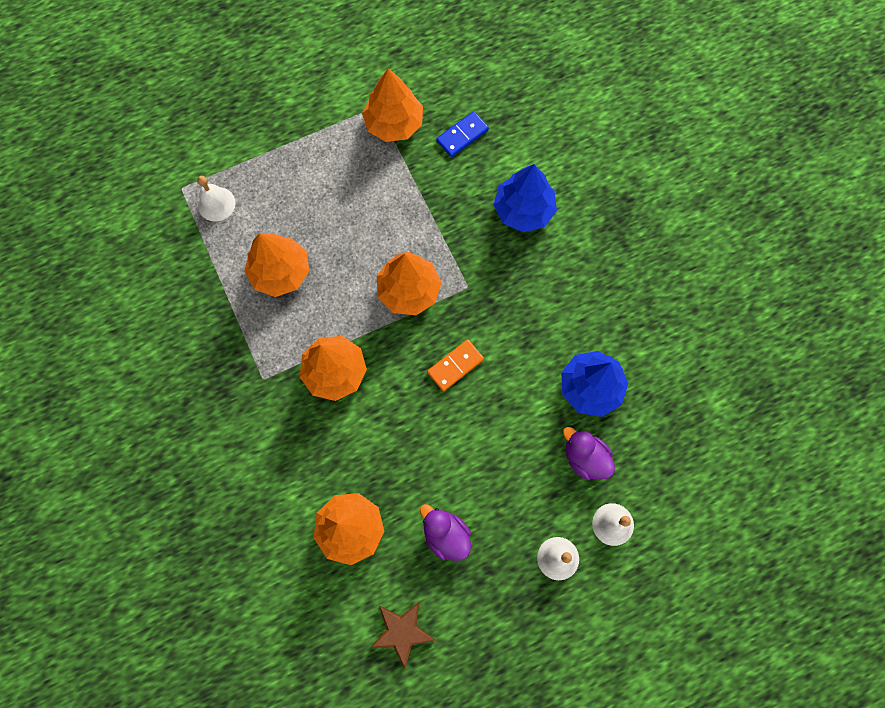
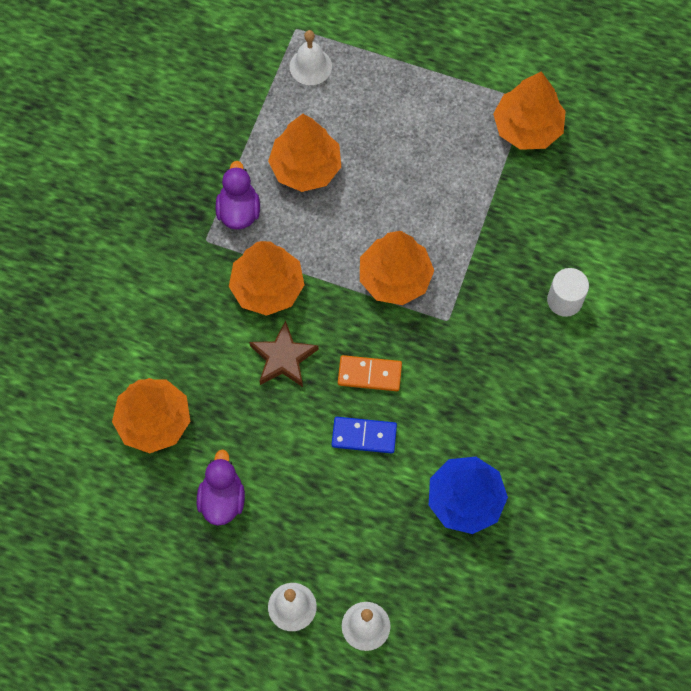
camera: 45 degrees right, 5 degrees down
(402, 632) = (112, 538): brown star -> brown star (283, 358)
(462, 135) = (577, 190): blue domino -> blue domino (364, 436)
(523, 210) = (564, 300): blue tree -> white cylinder
(585, 458) = (399, 551): purple duck -> purple duck (239, 211)

